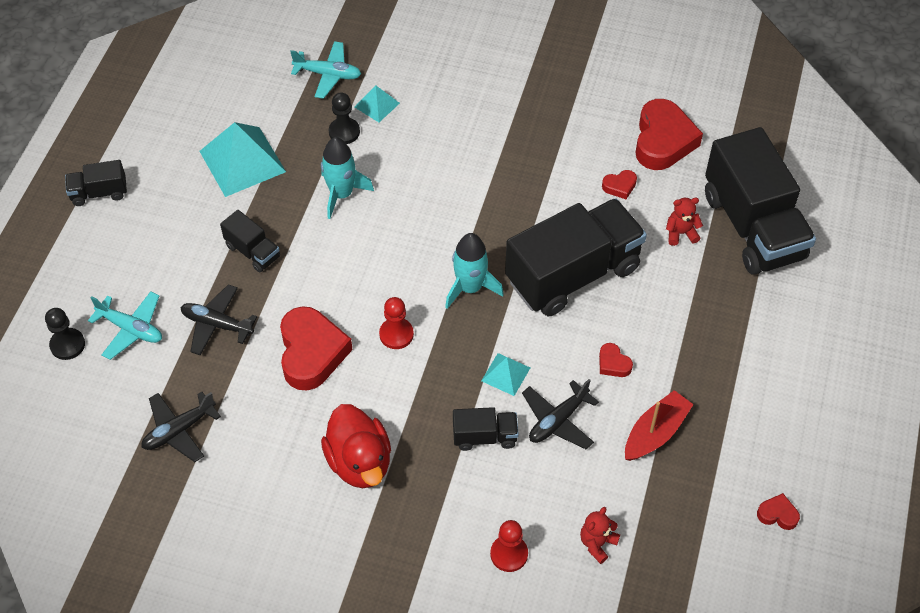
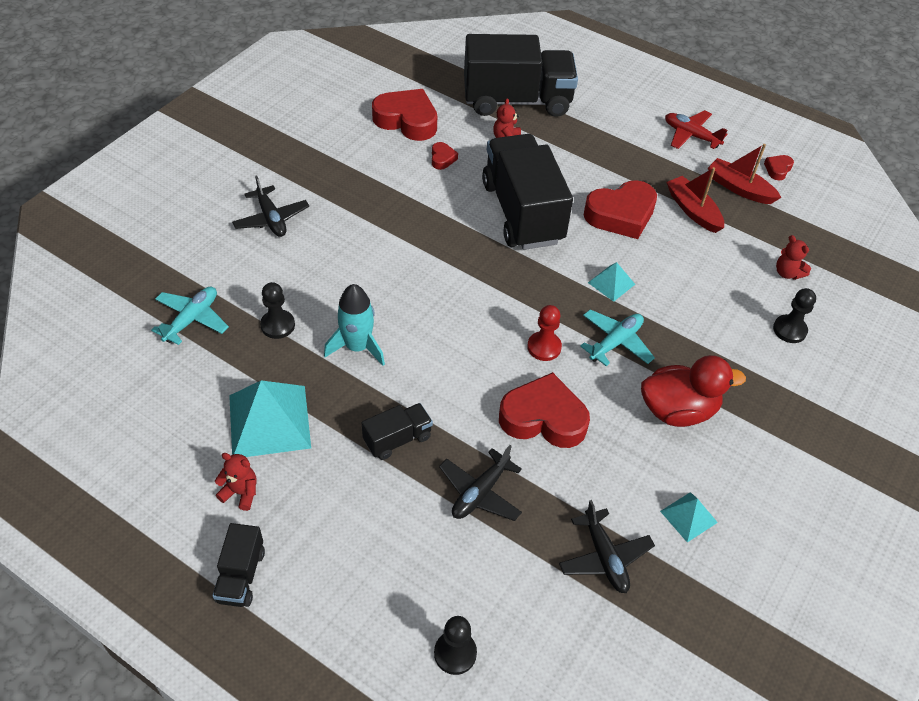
camera: 75 degrees left, 5 degrees down
(131, 329) = (456, 579): turquoise plane -> turquoise plane (615, 342)
(170, 167) = (241, 492): none -> red teddy bear
(377, 105) = (257, 291): turquoise pyramid -> turquoise pyramid (688, 517)
(470, 287) = (510, 281): turquoise rocket -> none
(485, 436) = (671, 314): black truck -> none
(509, 554) = (789, 330): red pawn -> black pawn
(558, 420) = (667, 263): black plane -> black plane (271, 219)
(613, 363) = (621, 215): red heart -> red heart, size x2.22
(719, 476) = (739, 188): none -> red boat
(790, 410) = (691, 135): none -> red plane

